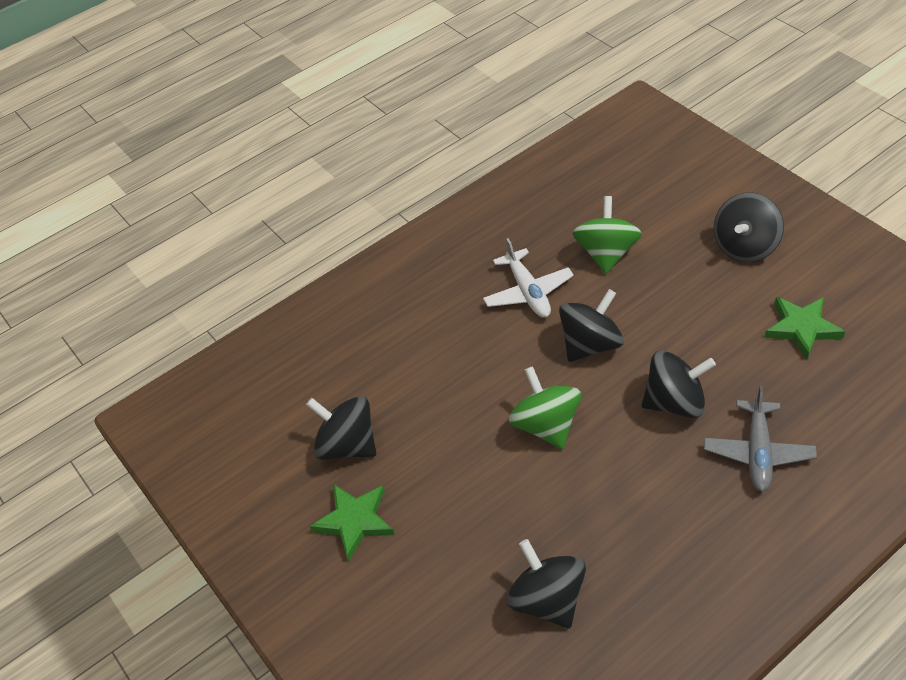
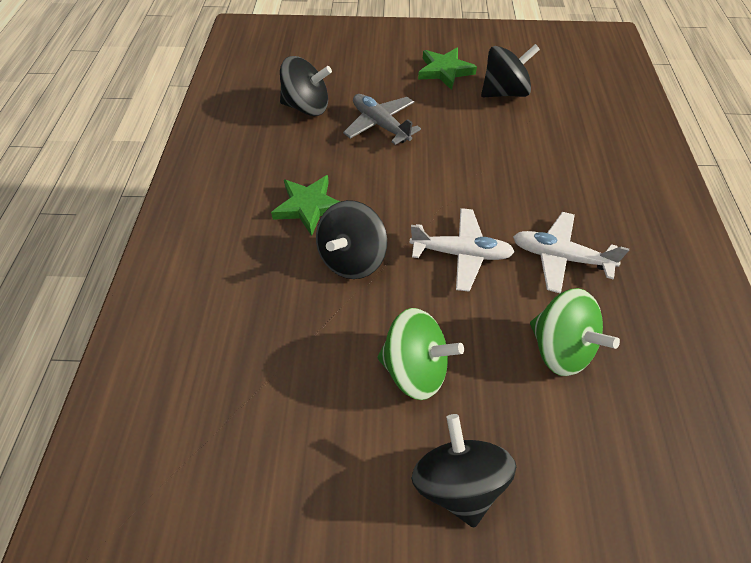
camera: 125 degrees right, 5 degrees up
(545, 425) = (416, 180): green spinning top -> green spinning top (415, 368)
(590, 344) = (461, 254): black spinning top -> white plane
(758, 452) = (258, 268): grey plane -> grey plane (380, 125)
(801, 328) = (312, 417): green star -> green star (308, 206)

